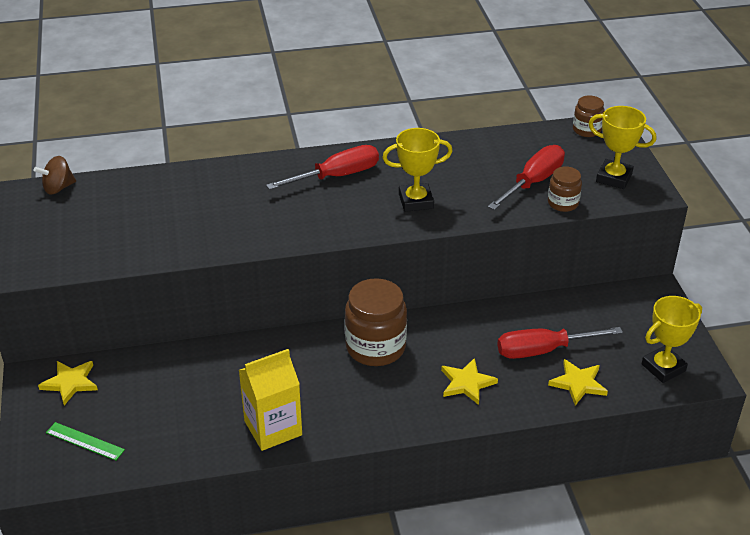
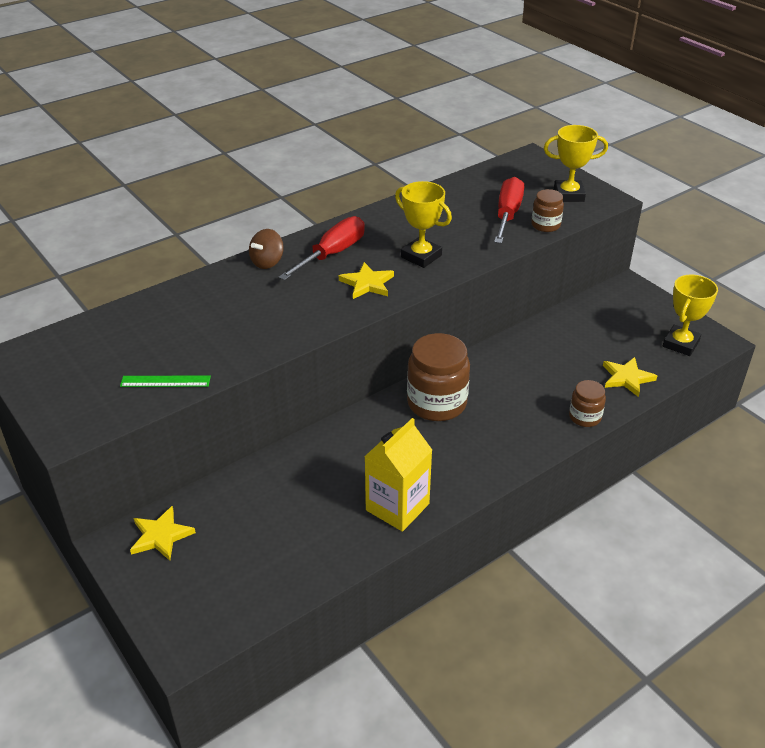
camera: 25 degrees left, 0 degrees up
(58, 188) = (54, 339): brown spinning top -> brown spinning top (267, 262)
(85, 441) = (218, 587): green ruler -> green ruler (165, 381)
(416, 201) = (421, 256): yellow trophy -> yellow trophy turned 75 degrees clockwise
(467, 383) = (538, 408): yellow star -> yellow star (367, 283)
(543, 350) = (579, 360): red screwdriver -> none
(586, 130) = (515, 163): brown jar -> brown jar (585, 417)

